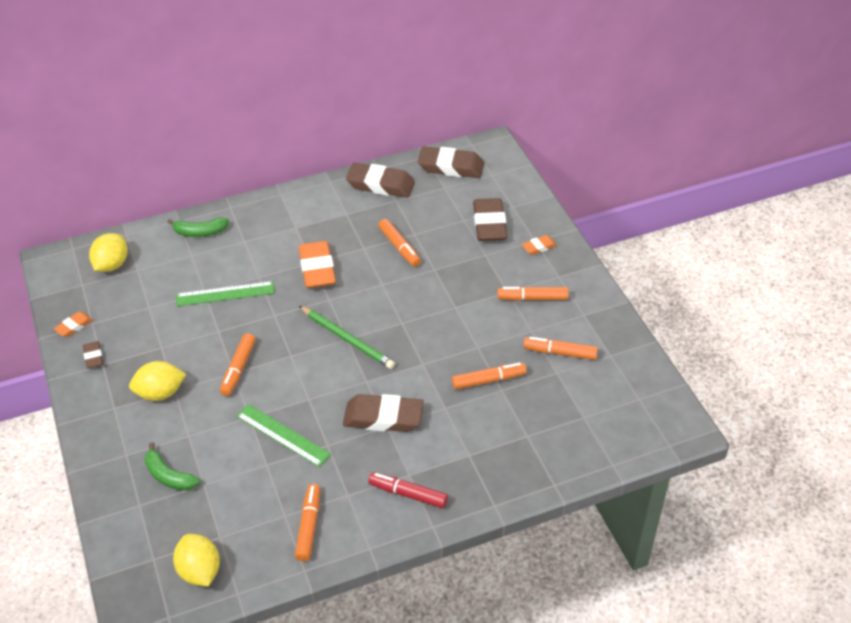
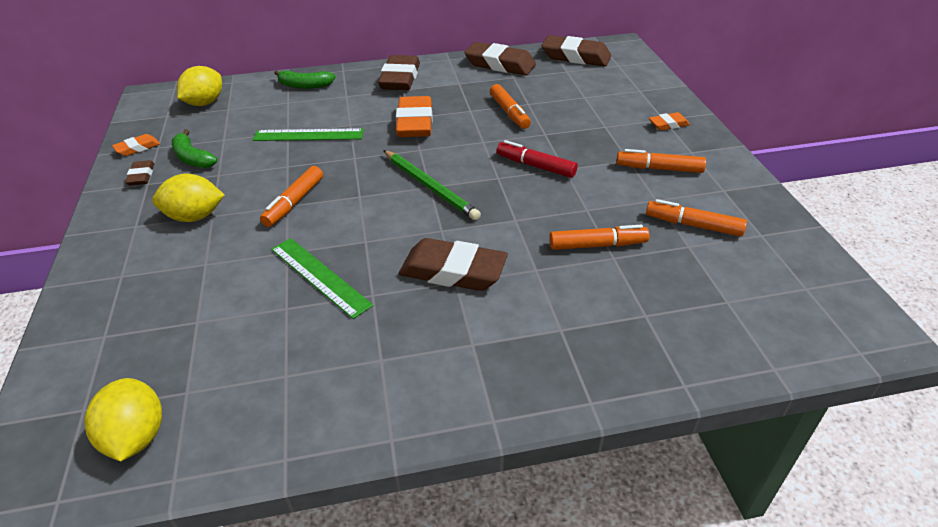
camera: 10 degrees right, 5 degrees down
(169, 476) = (158, 306): green banana -> green banana (192, 158)
(309, 526) = (313, 395): orange marker -> none
(408, 494) = (466, 370): red marker -> red marker (536, 166)
(489, 224) = (612, 102): brown eraser -> brown eraser (400, 79)

